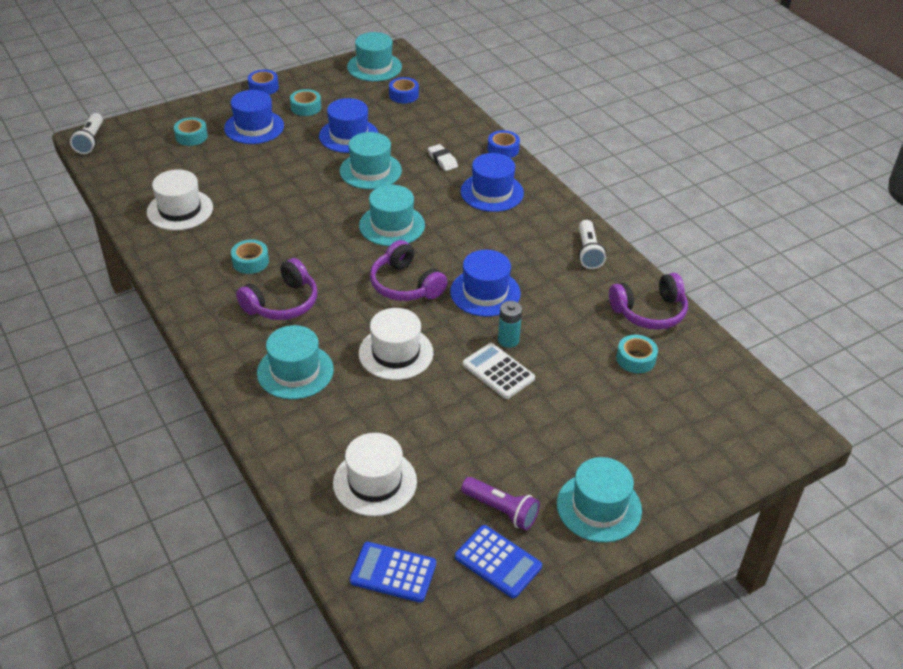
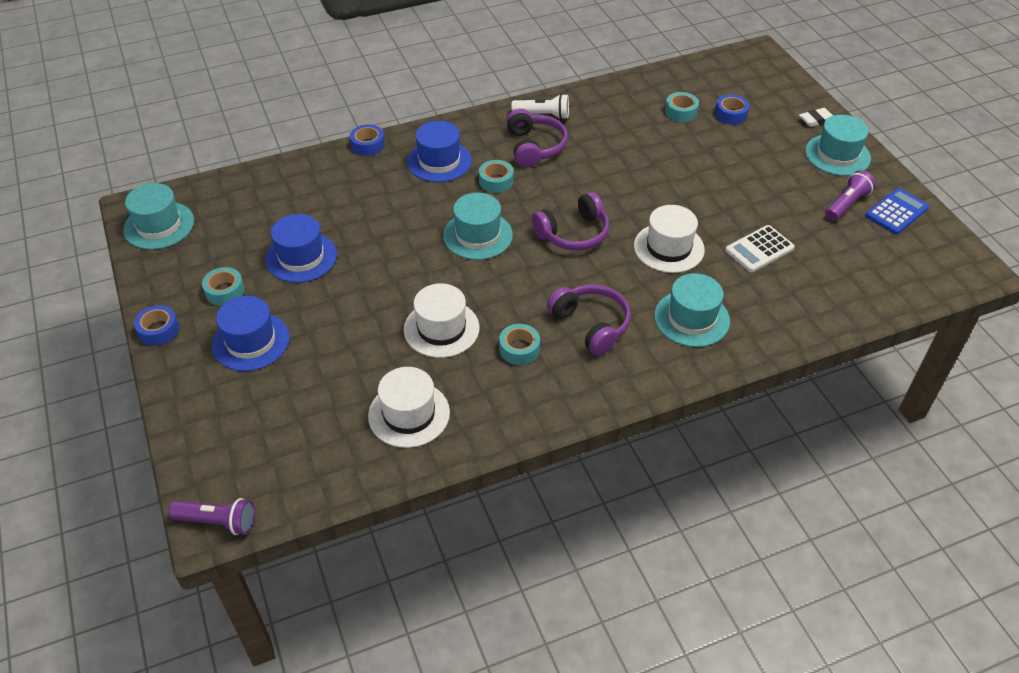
camera: 80 degrees left, 5 degrees up
(90, 141) = (218, 521): white flashlight -> purple flashlight
(191, 136) = (249, 405): turquoise tape -> turquoise tape (496, 181)
(370, 171) = (376, 244): turquoise hat -> none
(375, 482) = (825, 273): white hat -> white hat (441, 328)
(393, 572) = (916, 269): blue calculator -> none
(403, 95) = (233, 206): blue tape -> blue tape (730, 114)
(442, 160) = (373, 189): white eraser -> white eraser (816, 120)
(485, 292) = (590, 183): blue hat -> none
(498, 371) = (694, 187): white calculator -> white calculator (759, 249)
(508, 340) = (655, 177): turquoise battery -> none
(649, 312) = (625, 95): purple headphones -> purple headphones (534, 147)

